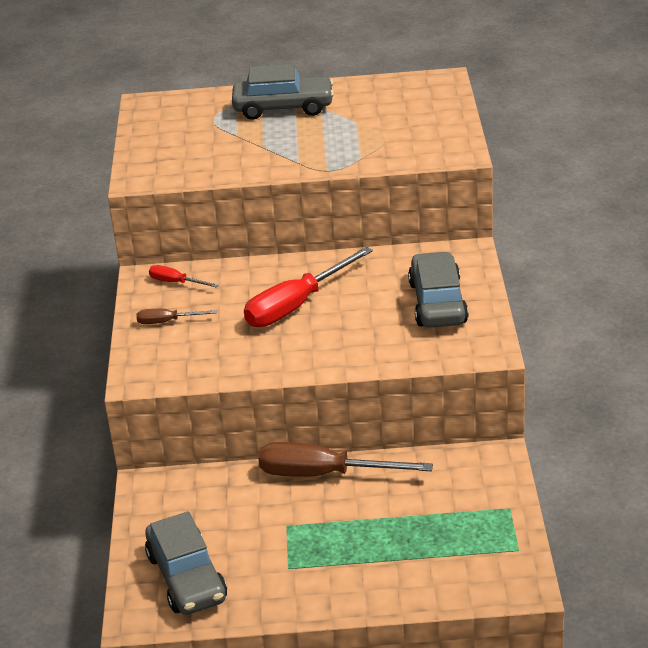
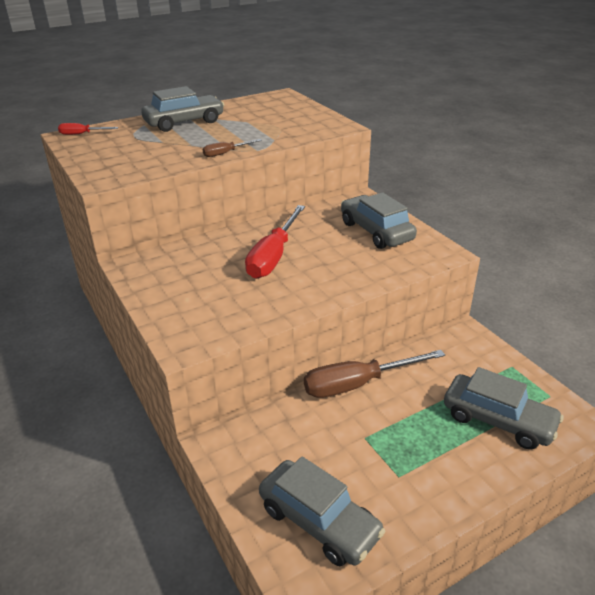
camera: 30 degrees left, 0 degrees up
(167, 322) = (174, 293): brown screwdriver -> brown screwdriver (225, 153)
(176, 282) = (159, 262): red screwdriver -> red screwdriver (82, 134)
(434, 553) = (498, 420): none -> grey car

